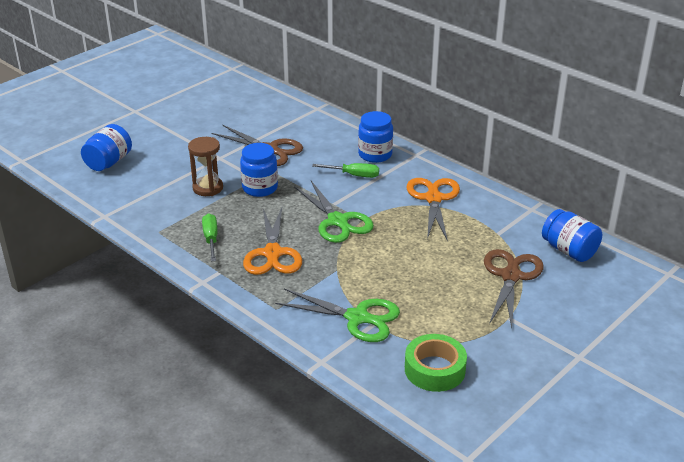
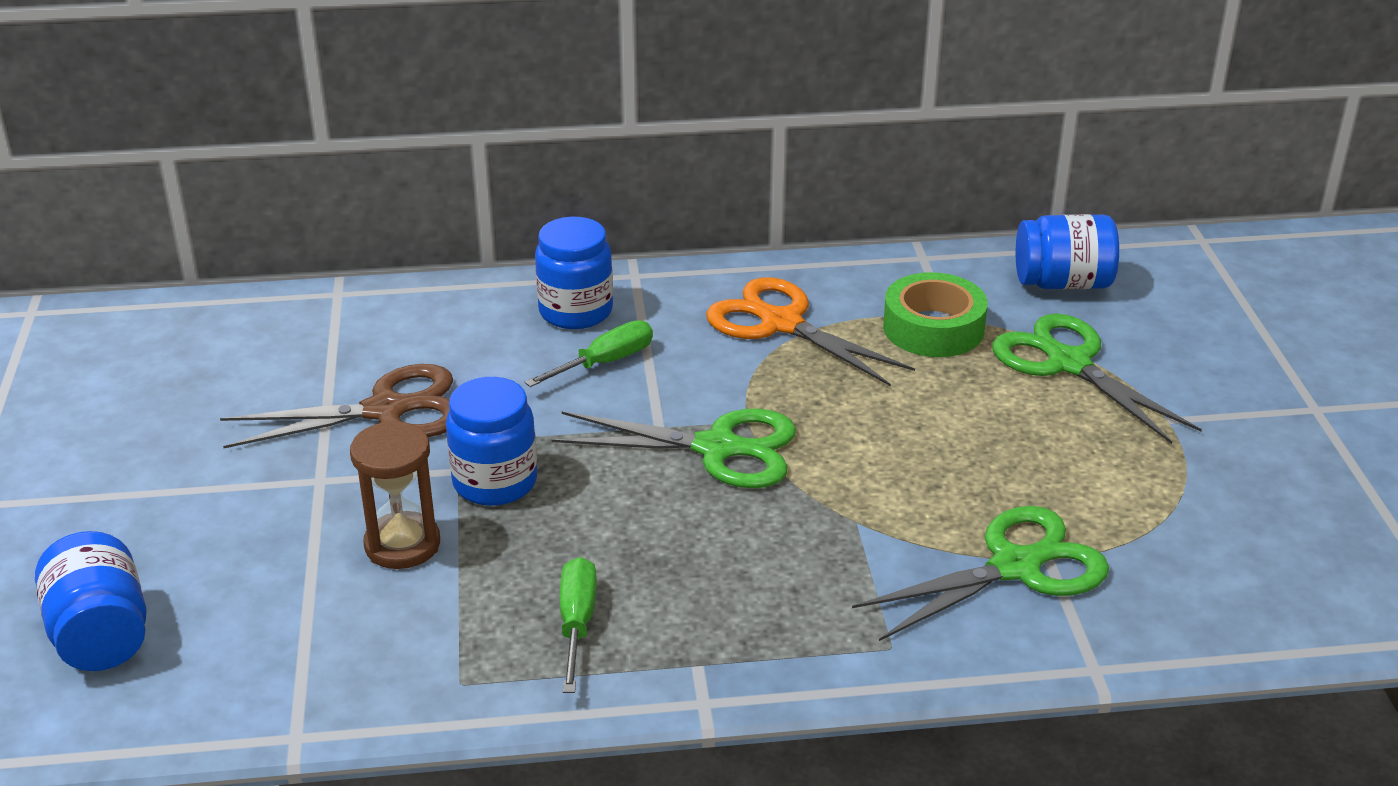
camera: 50 degrees left, 0 degrees up
(211, 238) = (577, 622): green screwdriver -> green screwdriver turned 60 degrees clockwise
(272, 253) = (720, 569): orange scissors -> none
(434, 369) = (1227, 556): green tape -> green tape (933, 328)
(511, 276) = (1069, 364): brown scissors -> green scissors

